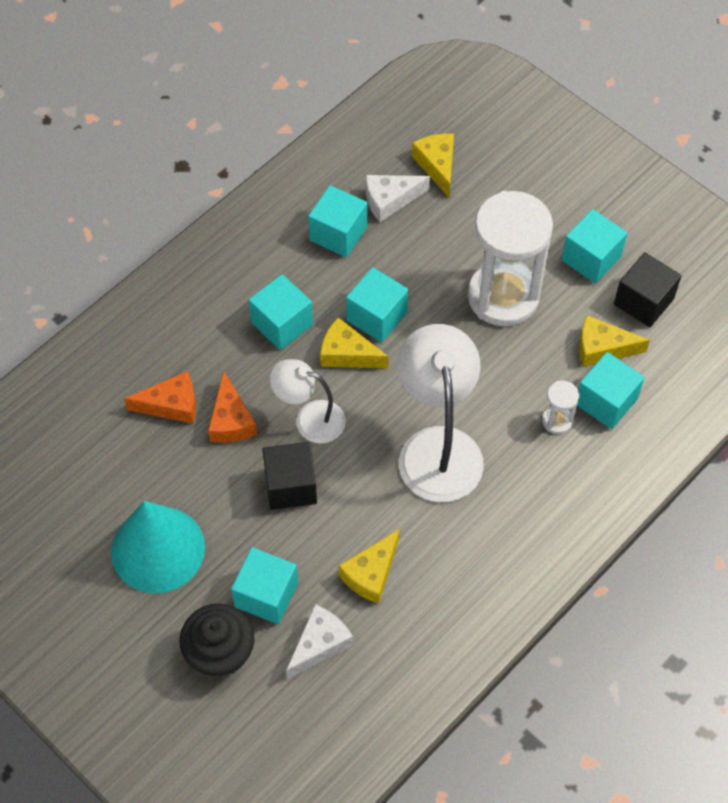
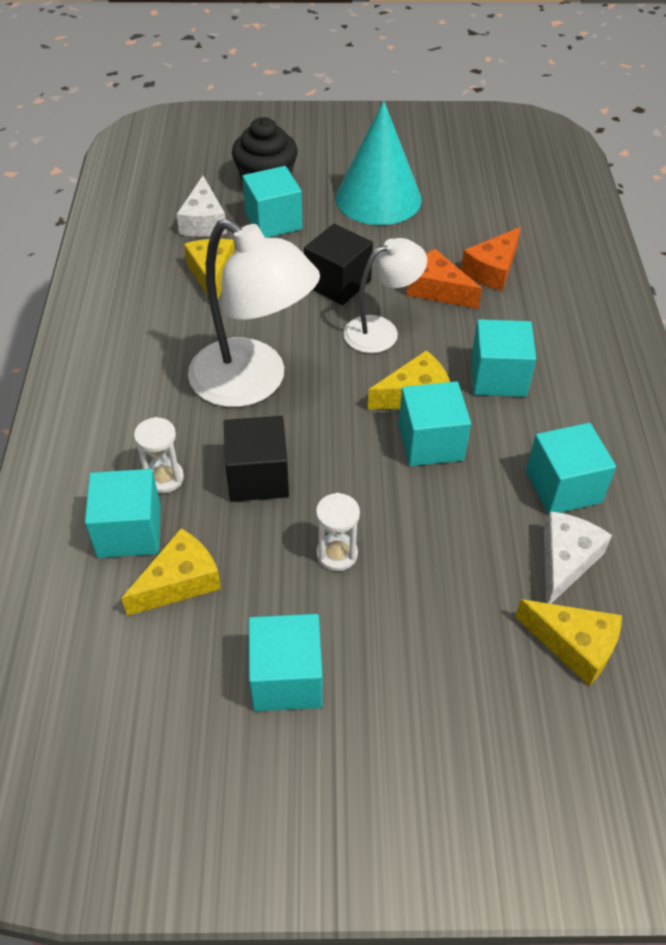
camera: 135 degrees right, 10 degrees down
(503, 296) = (337, 554): white hourglass -> white hourglass, size x0.41
(643, 301) = (177, 674): black cube -> black cube (258, 477)

